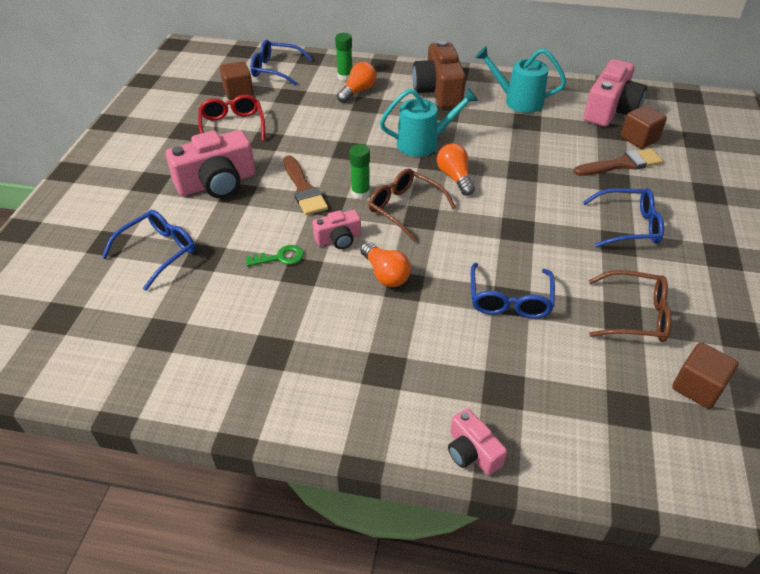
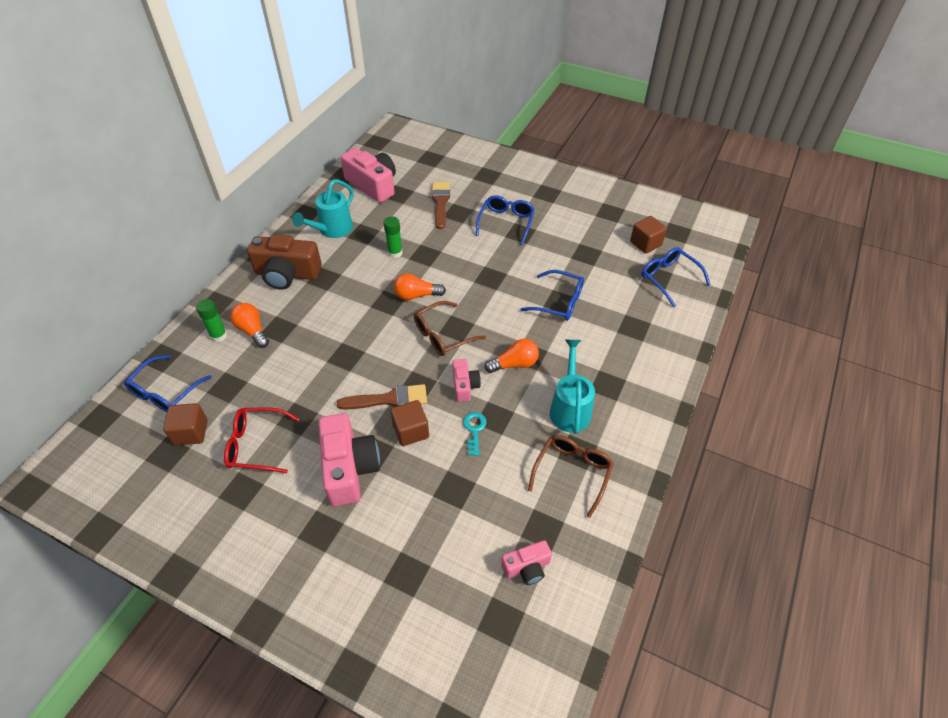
camera: 75 degrees left, 5 degrees up
(158, 252) = (436, 527): blue glasses -> blue glasses (669, 278)
(280, 257) = (474, 430): green key -> turquoise key
(360, 193) = (411, 360): green glue stick -> green glue stick (395, 253)
(424, 143) = (361, 303): turquoise watering can -> turquoise watering can (570, 408)
(472, 452) = (679, 355): pink camera -> pink camera (527, 567)
(635, 315) = (587, 248): brown glasses -> brown glasses (572, 472)
(639, 139) = (416, 184): brown cube -> brown cube (411, 431)

